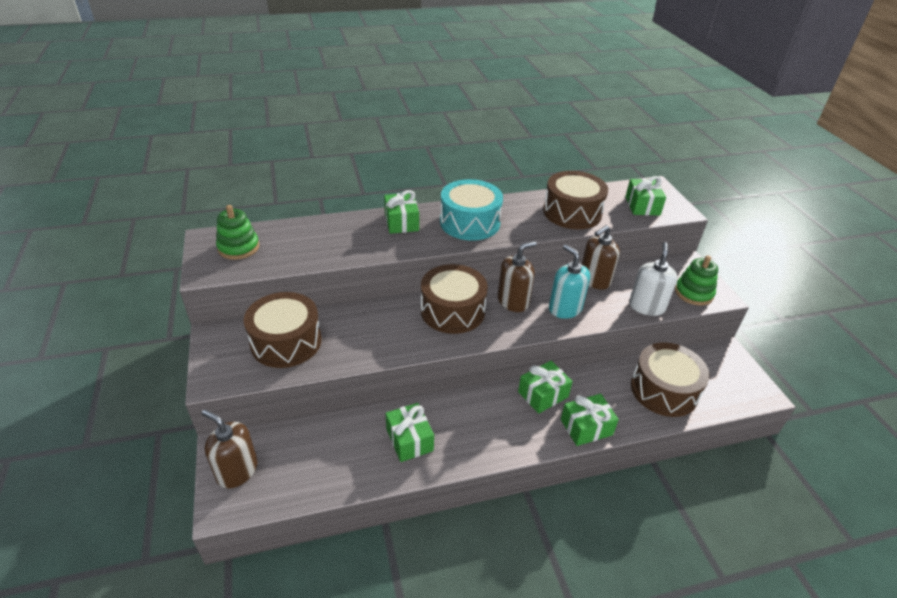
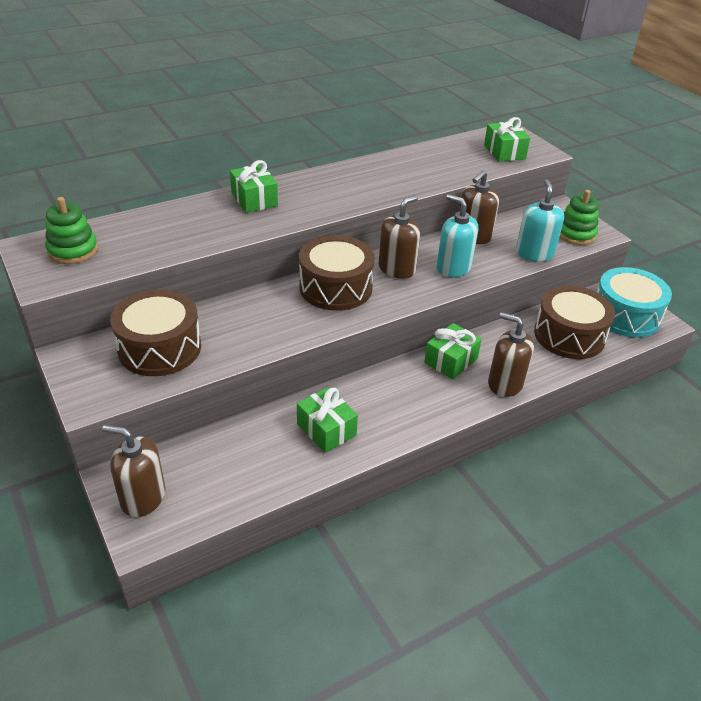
camera: 15 degrees left, 0 degrees up
(470, 222) = (330, 190): turquoise drum -> turquoise drum (625, 315)
(572, 212) = (435, 167): brown drum -> none
(586, 427) = (505, 383): green gift -> brown soap dispenser
(646, 306) = (534, 253): white soap dispenser -> turquoise soap dispenser

